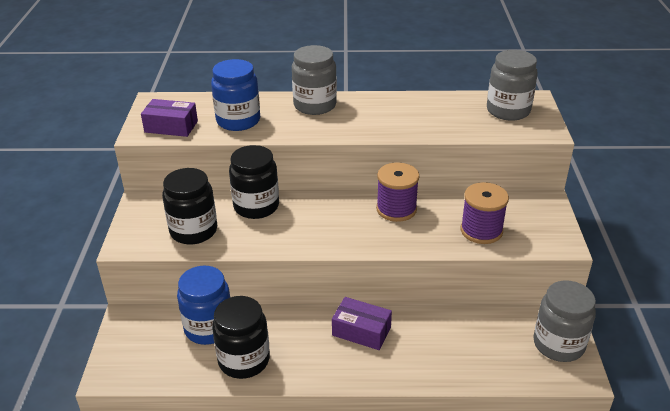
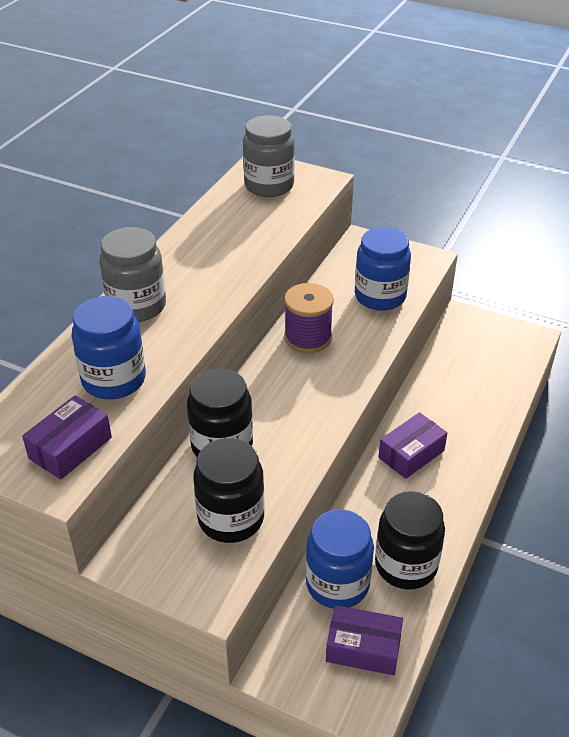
camera: 65 degrees left, 5 degrees up
(158, 358) = (363, 648): none -> purple box
(481, 231) = (380, 296): purple spool -> blue jar
(558, 344) = (493, 333): grey jar -> none

